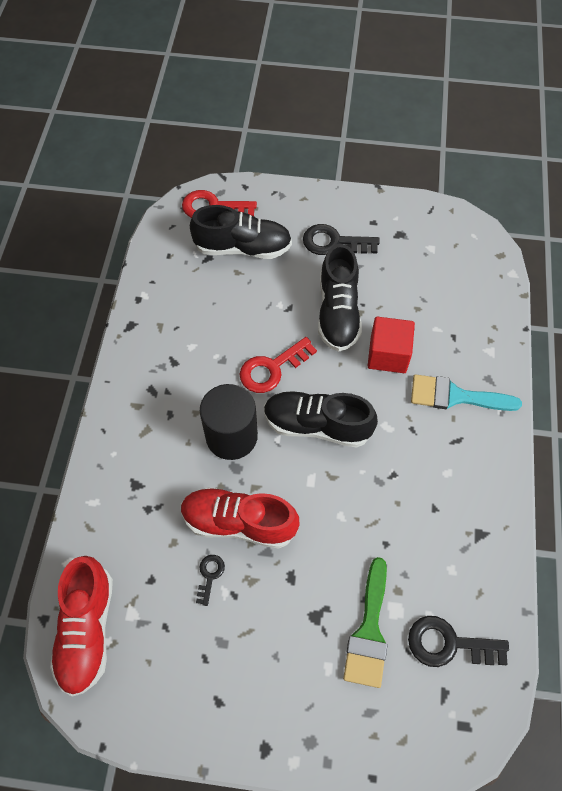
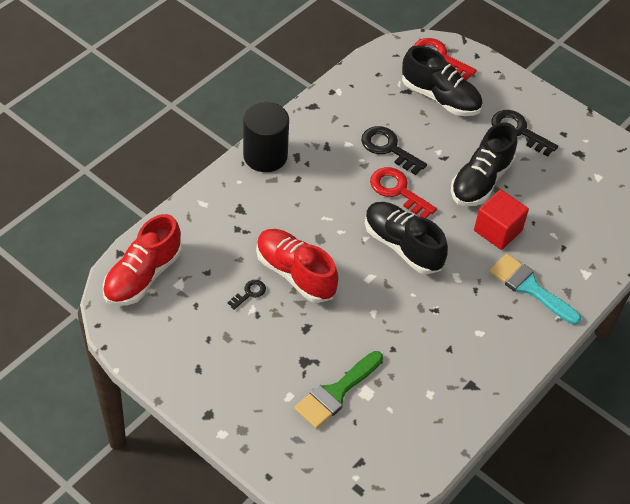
camera: 30 degrees right, 10 degrees down
(231, 436) = (332, 217): black cylinder -> black cylinder (265, 156)
(272, 368) = (398, 191): red key -> red key turned 45 degrees clockwise
(449, 644) = (388, 436): black key -> black key (388, 148)

